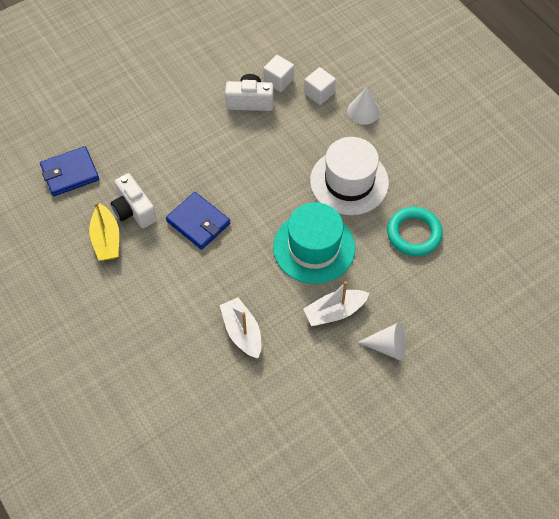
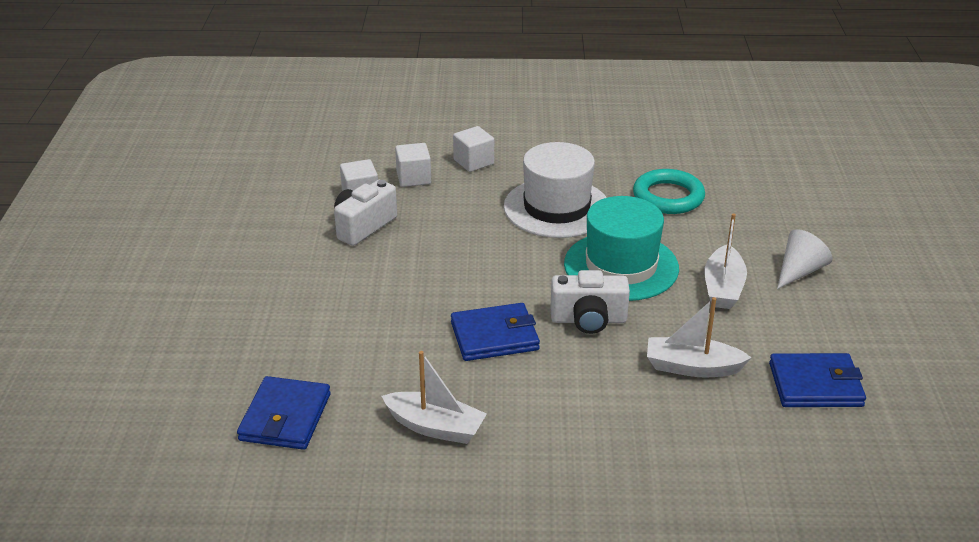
camera: 55 degrees left, 25 degrees down
(106, 239) = (435, 427): yellow boat -> white boat
(134, 210) = (415, 383): white camera -> white camera (588, 320)
(273, 404) = (815, 385): none -> blue wallet
(363, 111) = (473, 162): white cone -> white cube

